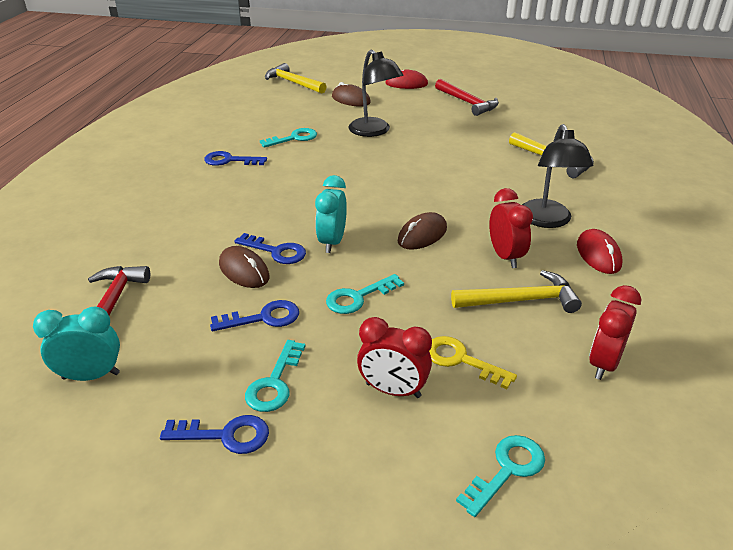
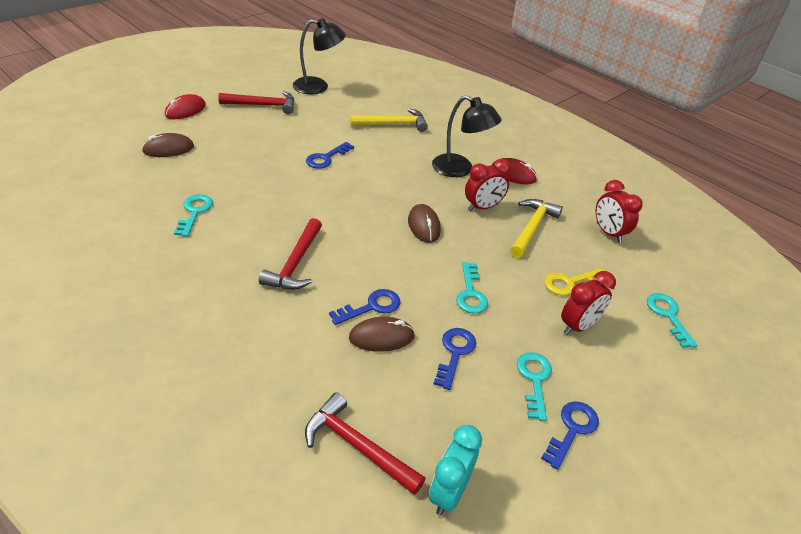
camera: 60 degrees left, 5 degrees up
(229, 160) = (182, 268): blue key -> blue key (326, 158)
(274, 383) = (534, 380): turquoise key -> turquoise key turned 135 degrees counterclockwise
(288, 197) = (295, 263): none -> red hammer
(293, 83) = (77, 159): yellow hammer -> none
(332, 242) = (389, 271): turquoise clock -> none
(374, 131) = (245, 167): black lamp -> black lamp (318, 87)
(505, 256) = (482, 207): red clock -> red clock turned 135 degrees clockwise

